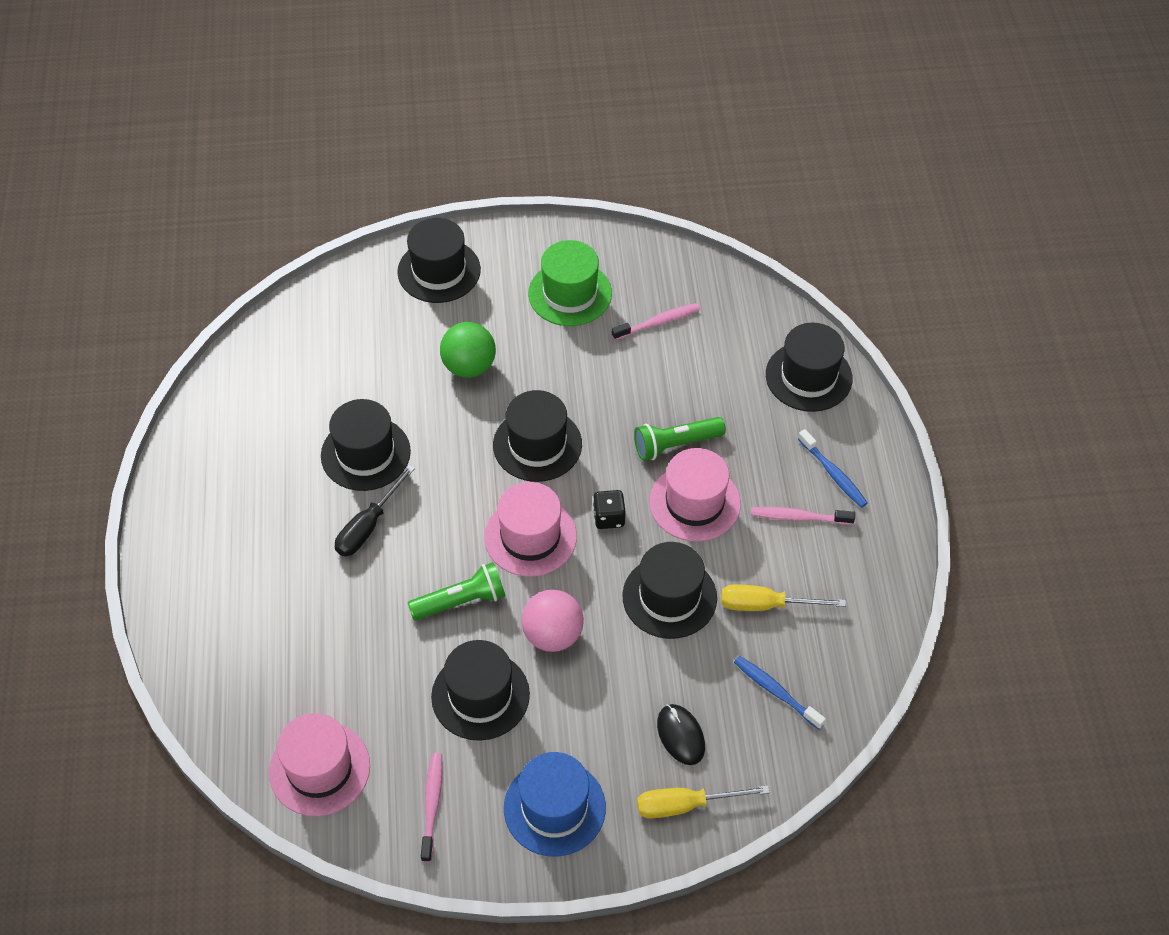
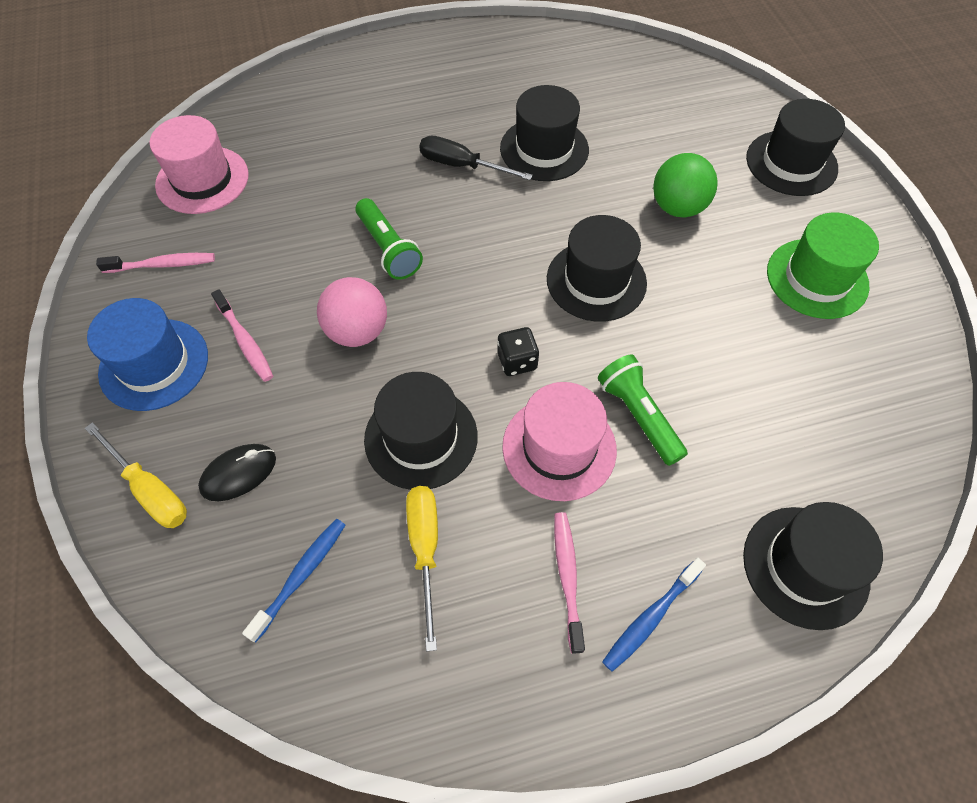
camera: 80 degrees right, 5 degrees up
(480, 695) = (281, 282): black hat -> none
(530, 537) = (476, 293): pink hat -> none
(658, 322) = (816, 372): pink toothbrush -> pink toothbrush (245, 341)
(685, 805) = (150, 490): yellow screwdriver -> yellow screwdriver turned 150 degrees clockwise

